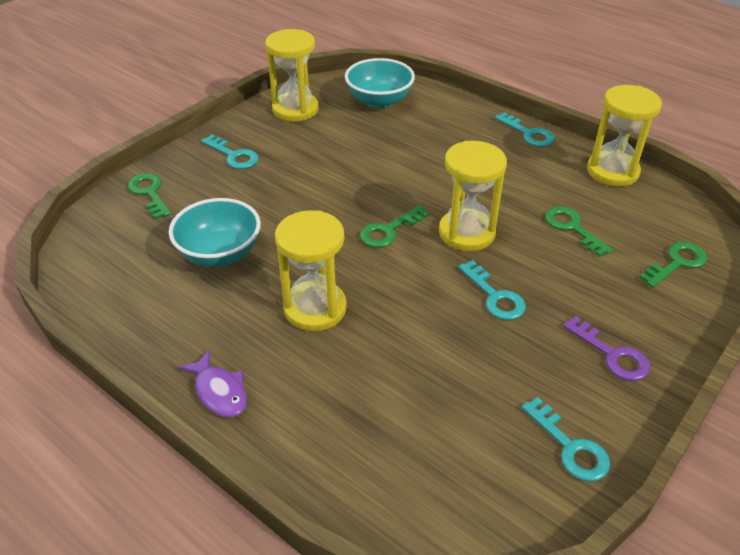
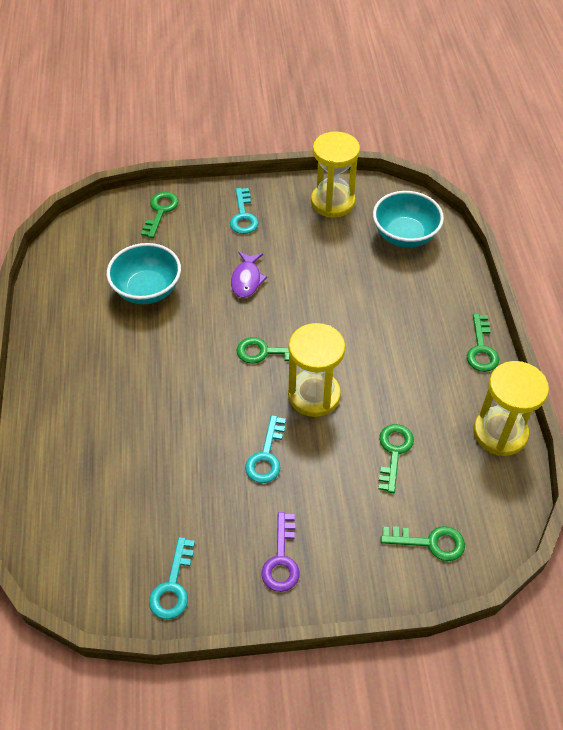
camera: 45 degrees right, 10 degrees up
(219, 391) = (44, 383): purple fish -> purple fish (246, 280)
(315, 308) = (152, 372): yellow hourglass -> none
(528, 134) = (481, 349): turquoise key -> green key

